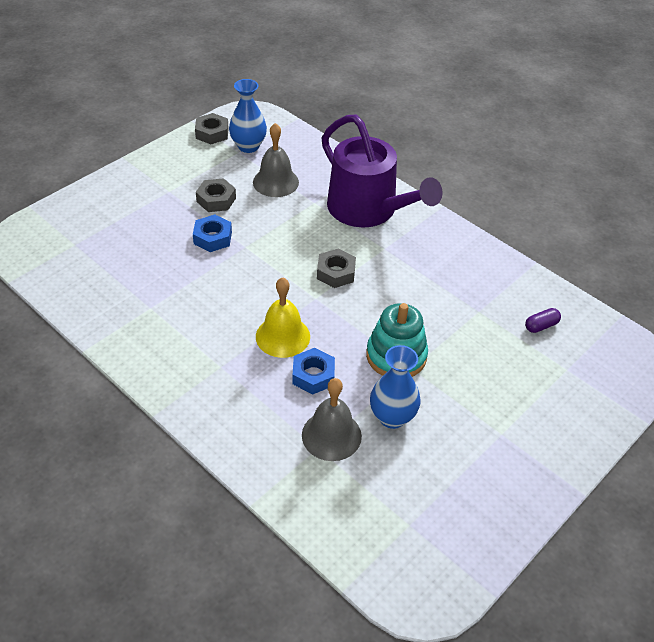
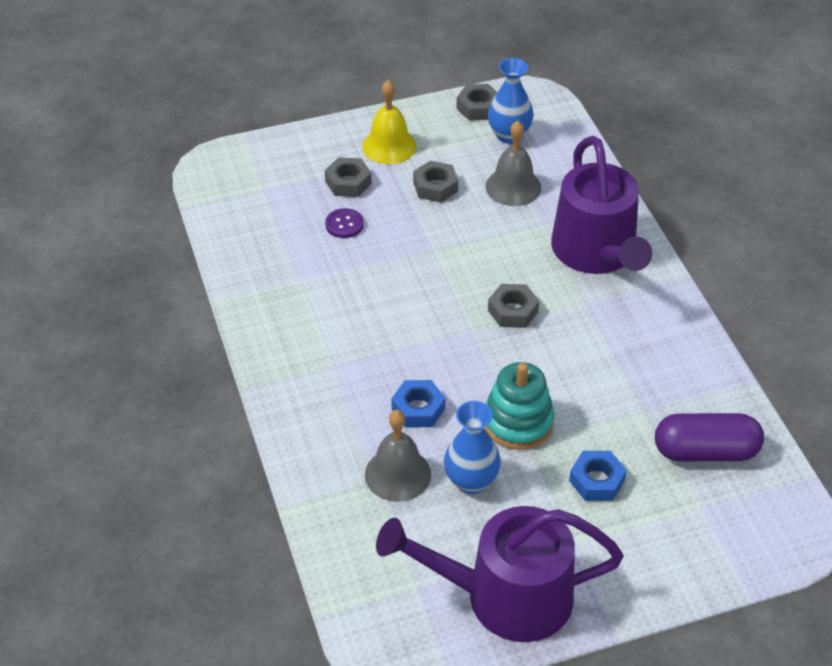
camera: 30 degrees right, 0 degrees up
(144, 218) = (348, 182): none -> grey nut
(161, 251) = (344, 224): none -> purple button
(213, 238) = (406, 228): blue nut -> blue nut (597, 481)
(282, 336) = (412, 358): yellow bell -> yellow bell (389, 146)
(481, 500) = (506, 597): none -> purple watering can
(541, 326) = (705, 451): purple capsule -> purple capsule, size x2.21

